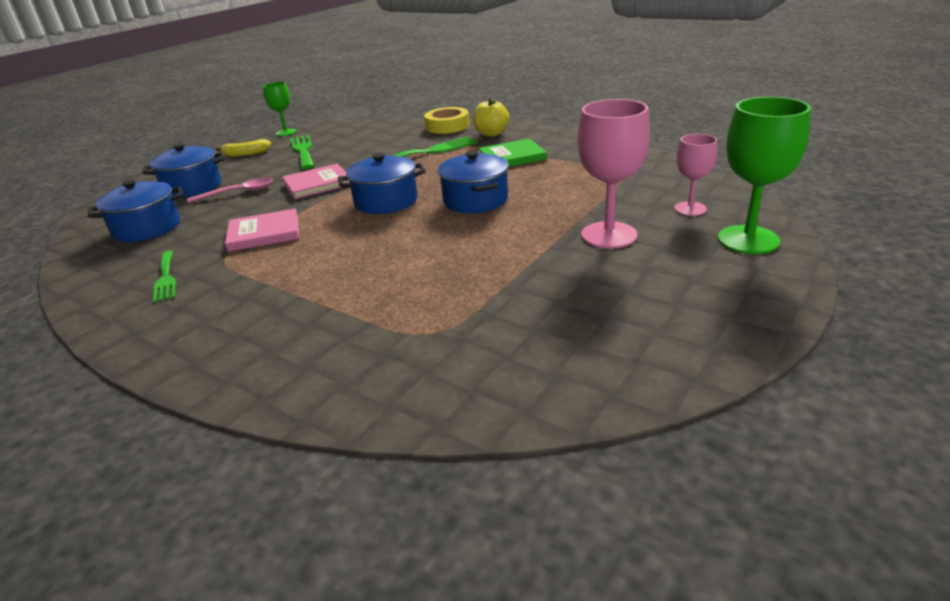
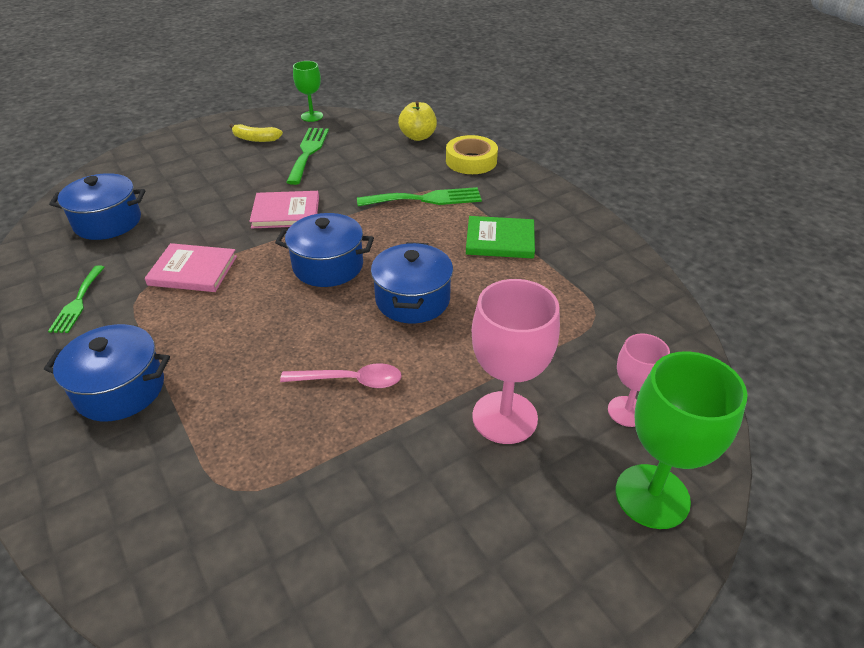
camera: 20 degrees right, 10 degrees up
(192, 187) = (180, 174): blue pot -> blue pot (120, 389)
(238, 192) = (211, 198): pink spoon -> pink spoon (350, 381)
(491, 134) = (507, 191): yellow apple -> yellow apple (418, 136)

